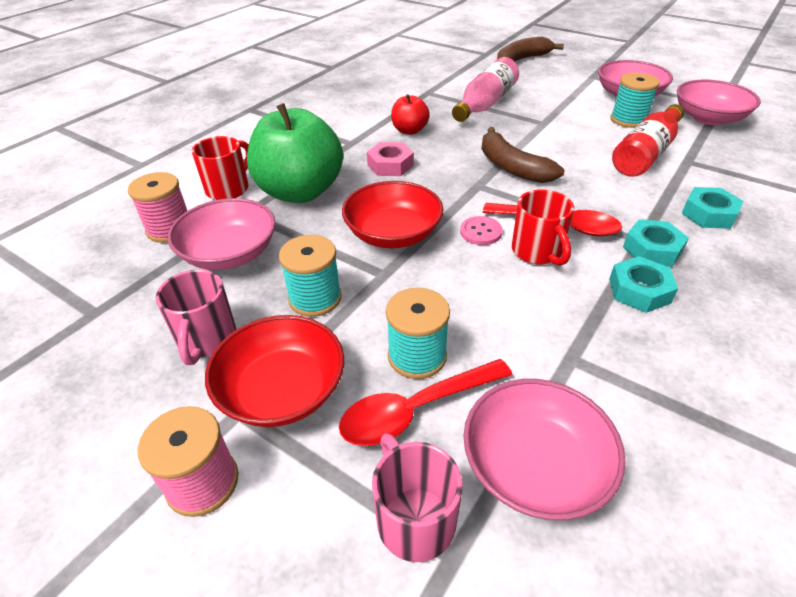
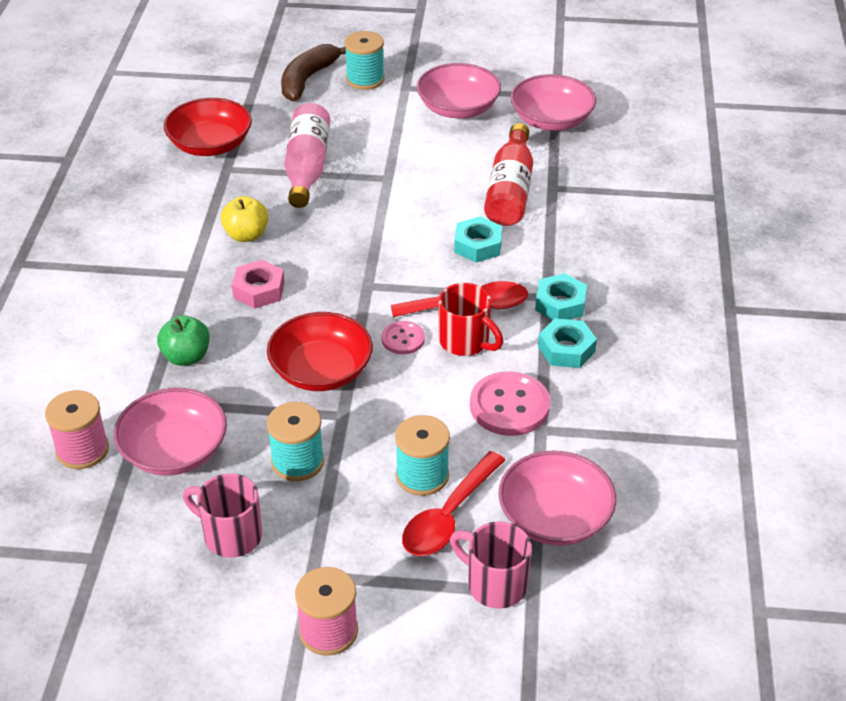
camera: 30 degrees left, 0 degrees up
(206, 339) = (231, 535): pink mug -> pink mug turned 150 degrees clockwise
(229, 189) = (101, 381): red mug -> none
(282, 390) = (333, 546): red bowl -> red bowl (210, 145)
(300, 192) = (186, 357): green apple -> green apple, size x0.49
(409, 130) = (246, 235): red apple -> yellow apple
(512, 167) = (388, 250): brown banana -> none
(549, 323) = (509, 406): none -> pink button
(628, 120) = (473, 147): turquoise spool -> turquoise spool (365, 79)
(708, 214) = (593, 248): turquoise nut -> turquoise nut (478, 245)

